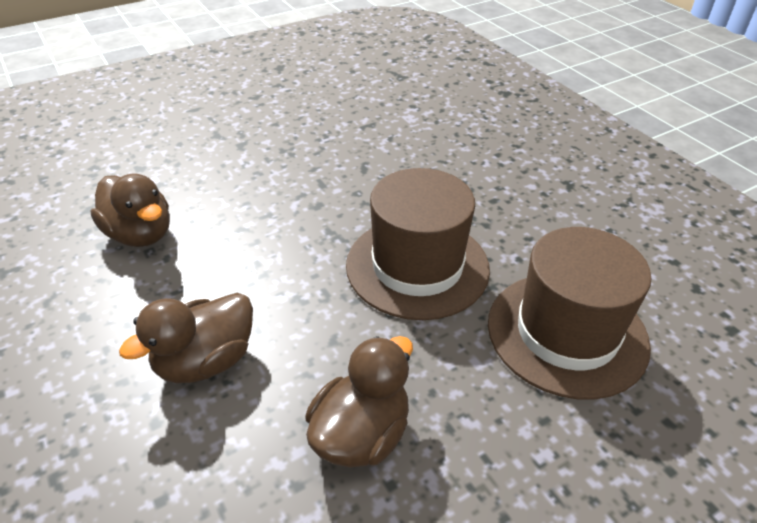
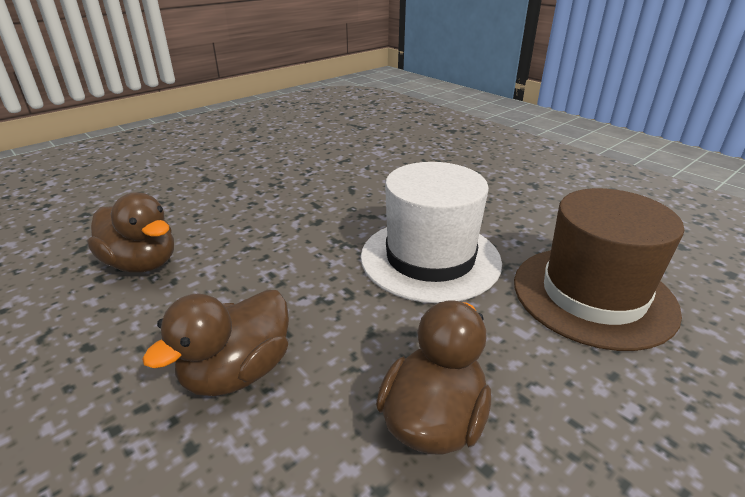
camera: 10 degrees left, 10 degrees down
(417, 266) = (430, 258): brown hat -> white hat

